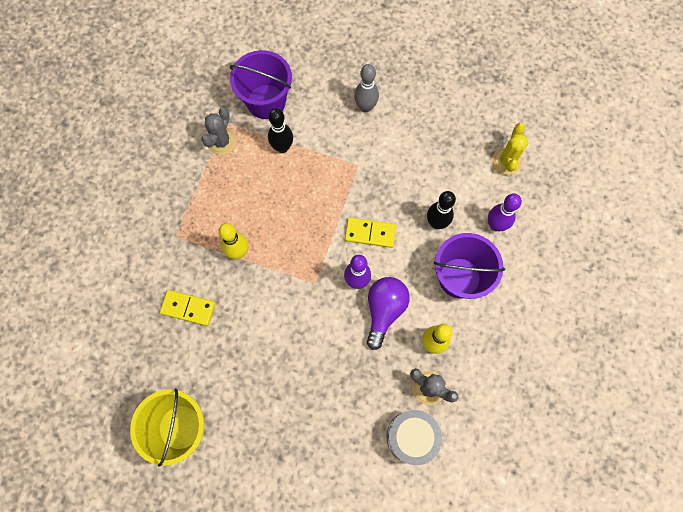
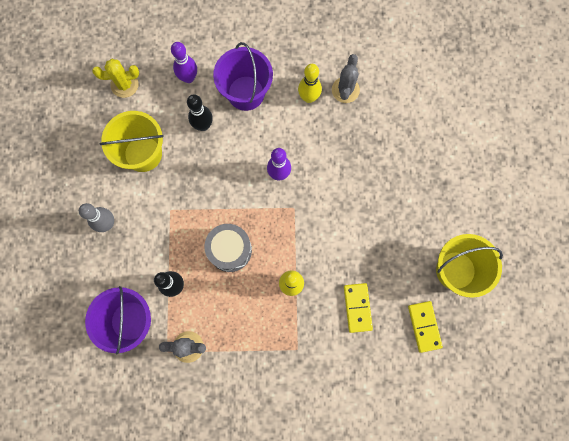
camera: 110 degrees left, 5 degrees up
(370, 233) = (232, 177): yellow domino -> yellow domino (424, 326)
(384, 310) = (296, 143): purple light bulb -> none
(411, 437) = (387, 91): grey drum -> grey drum (230, 250)
(425, 157) = (143, 153): none -> yellow bucket

